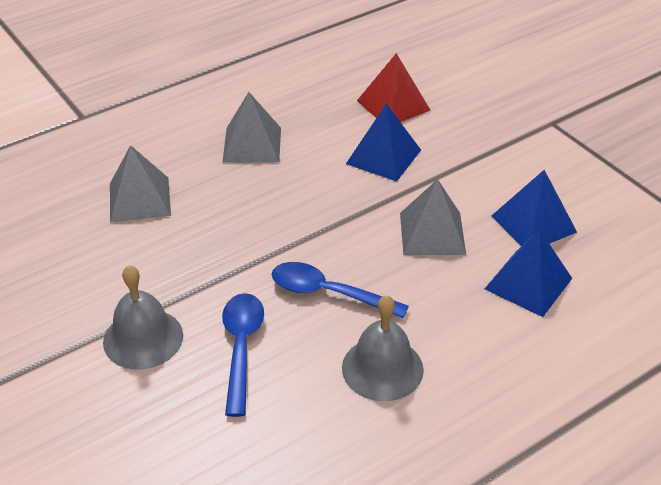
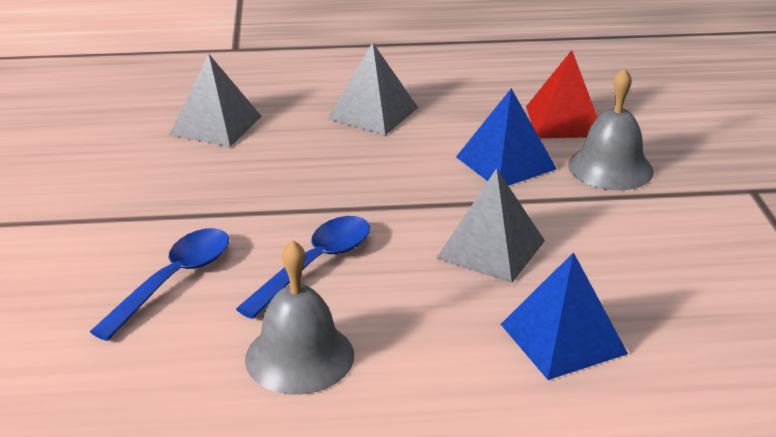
camera: 30 degrees right, 10 degrees down
(143, 338) = (92, 238): grey bell -> grey bell (610, 168)
(328, 293) = (315, 265): blue spoon -> blue spoon turned 75 degrees clockwise
(534, 223) = (630, 281): blue pyramid -> none

